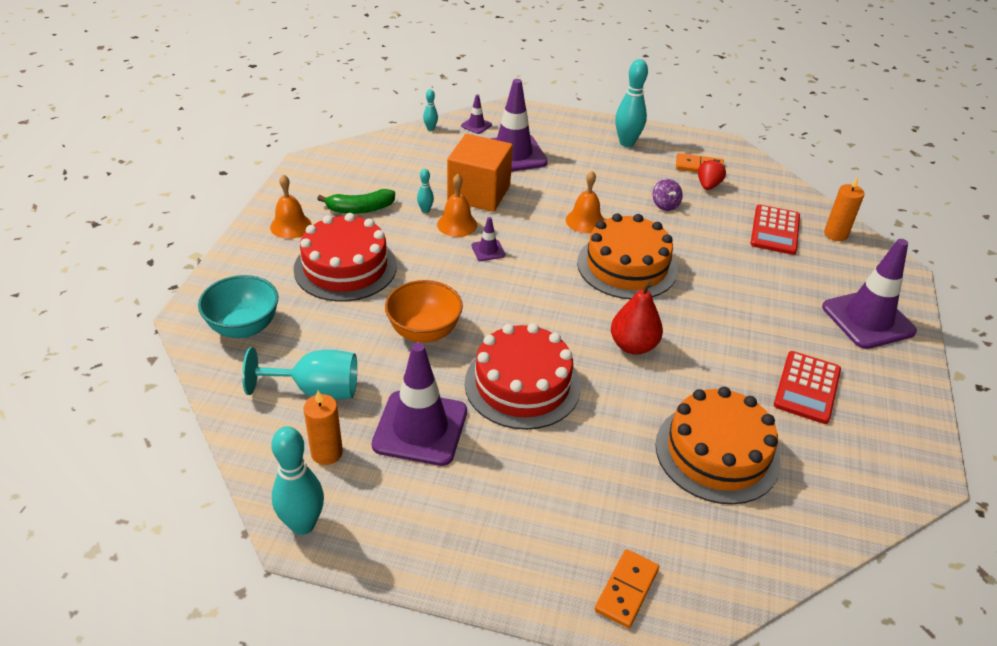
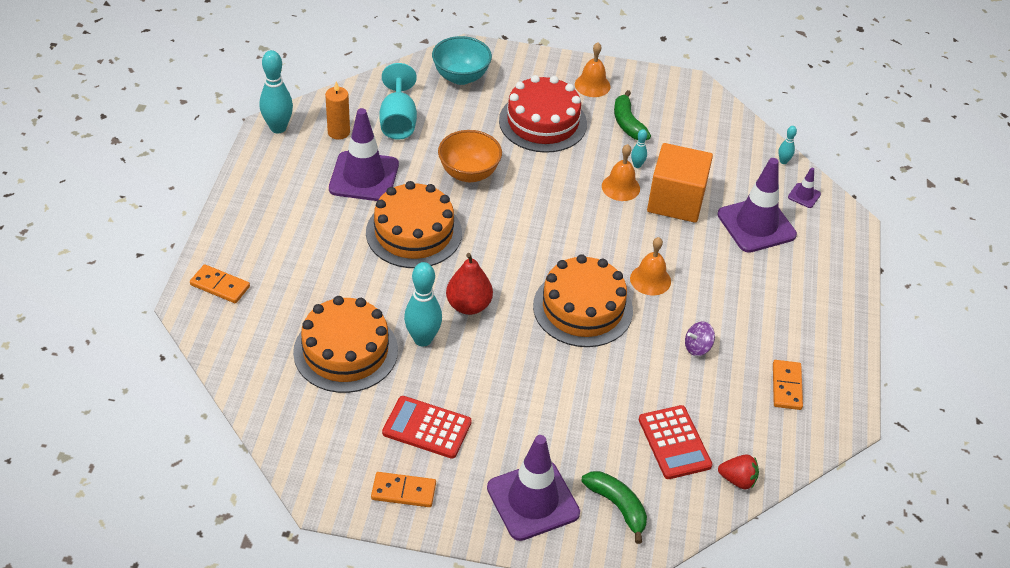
camera: 85 degrees right, 5 degrees up
(488, 250) = (585, 209): purple traffic cone -> none
(522, 384) = (414, 232): red cake -> orange cake
(626, 143) = (815, 322): turquoise bowling pin -> turquoise bowling pin (423, 339)
(708, 185) = (748, 391): red strawberry -> red strawberry (737, 480)
(775, 230) = (674, 442): red calculator -> red calculator turned 120 degrees counterclockwise
(835, 234) = (682, 502): orange candle -> none
(854, 269) = (617, 506): none -> green banana
(893, 409) = (403, 491): none -> orange domino

